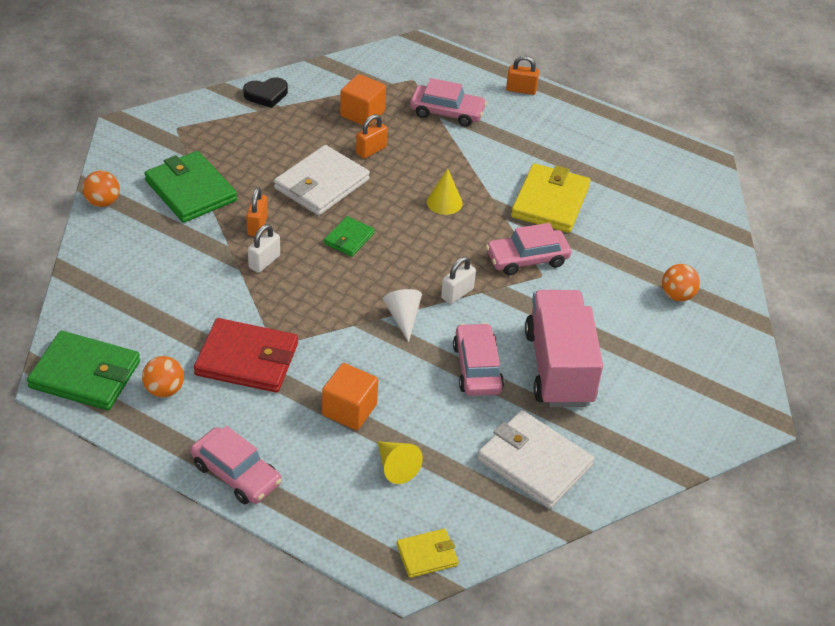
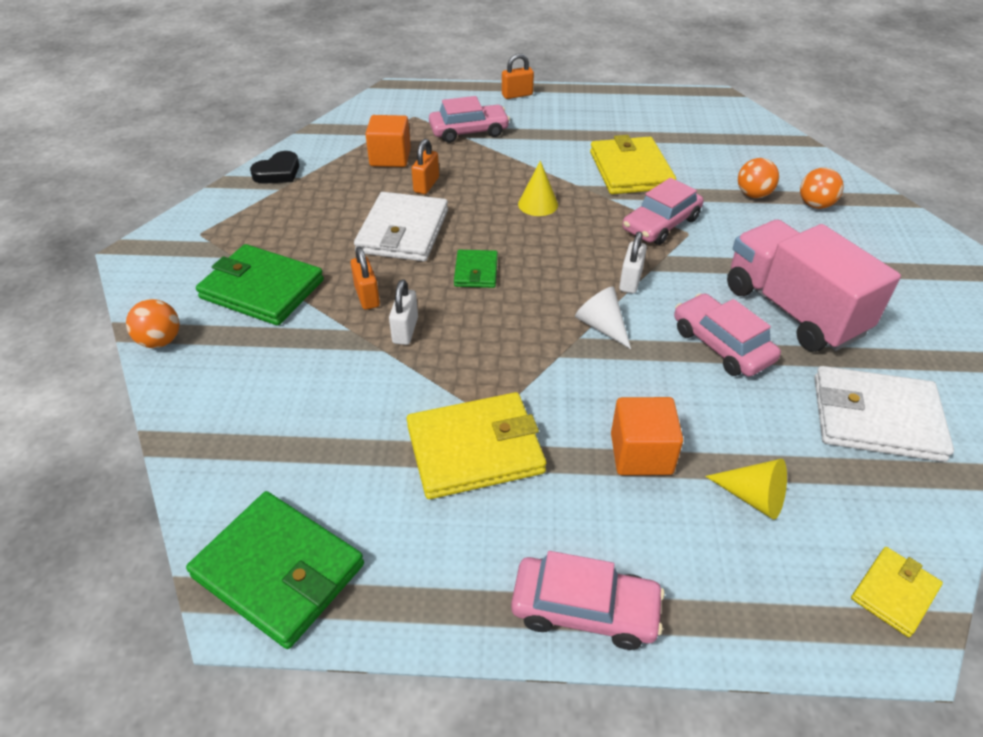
camera: 25 degrees left, 0 degrees up
(85, 374) = (279, 571): green wallet -> green wallet turned 45 degrees clockwise
(164, 390) = (403, 539): orange ball -> orange ball (753, 195)
(247, 359) = (475, 449): red wallet -> yellow wallet

